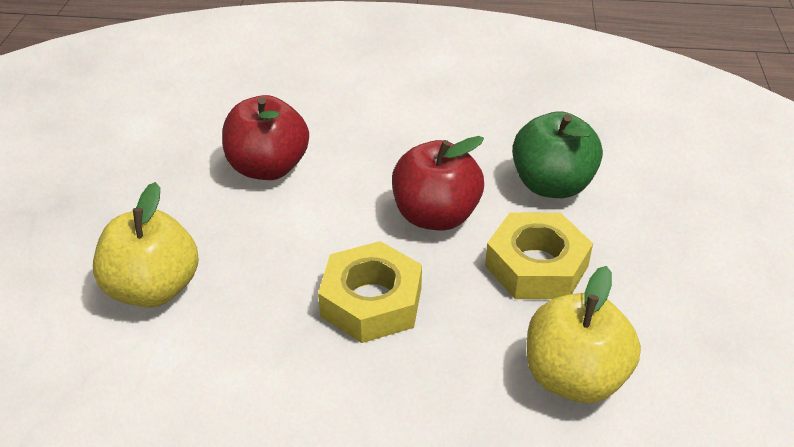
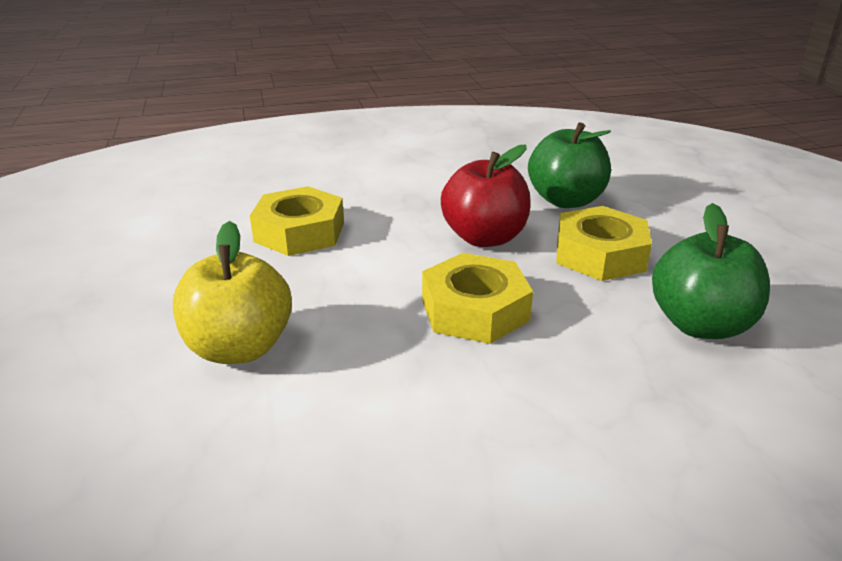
camera: 20 degrees left, 10 degrees down
(268, 168) = (299, 232): red apple -> yellow nut
(574, 377) = (700, 325): yellow apple -> green apple

